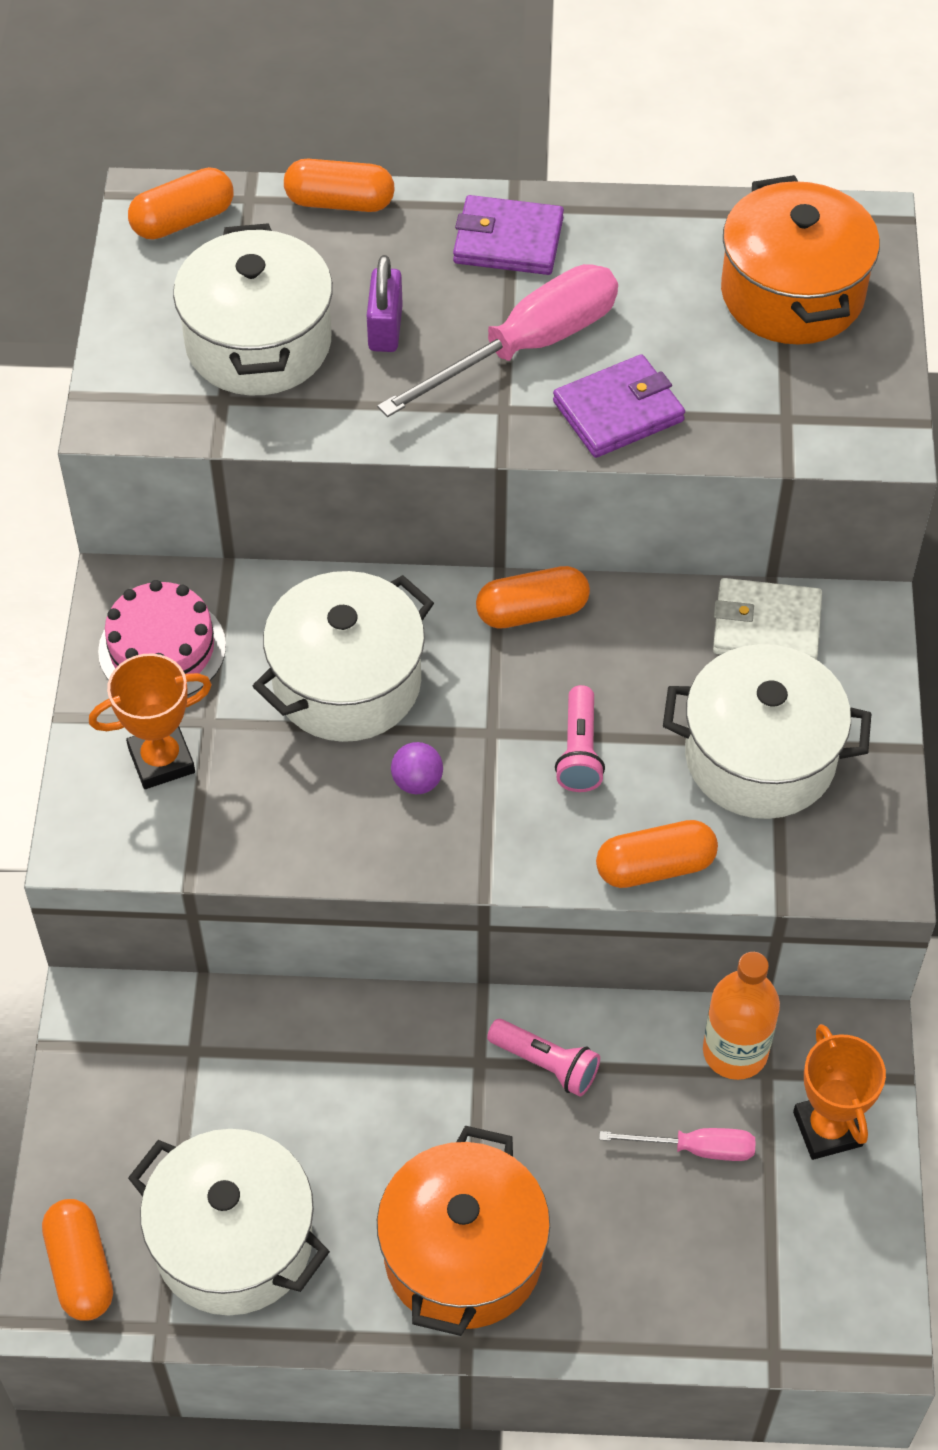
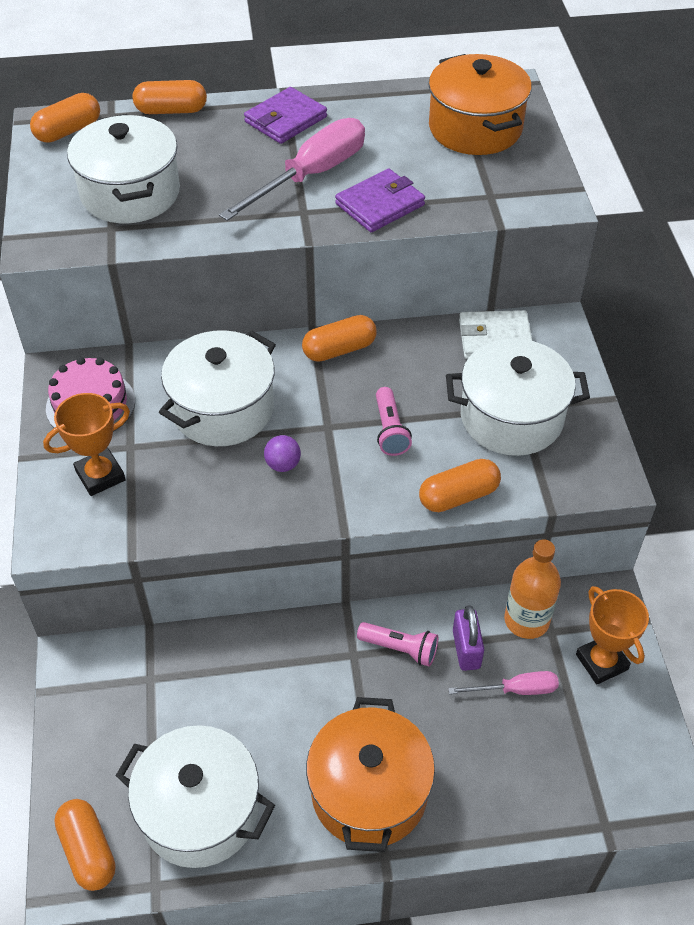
camera: 10 degrees left, 5 degrees down
(385, 328) = (214, 176): purple padlock -> purple padlock (466, 649)
(508, 241) = (286, 119): purple wallet -> purple wallet turned 45 degrees counterclockwise

